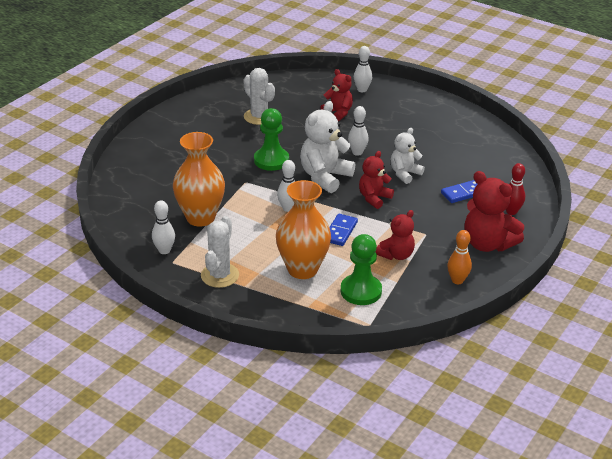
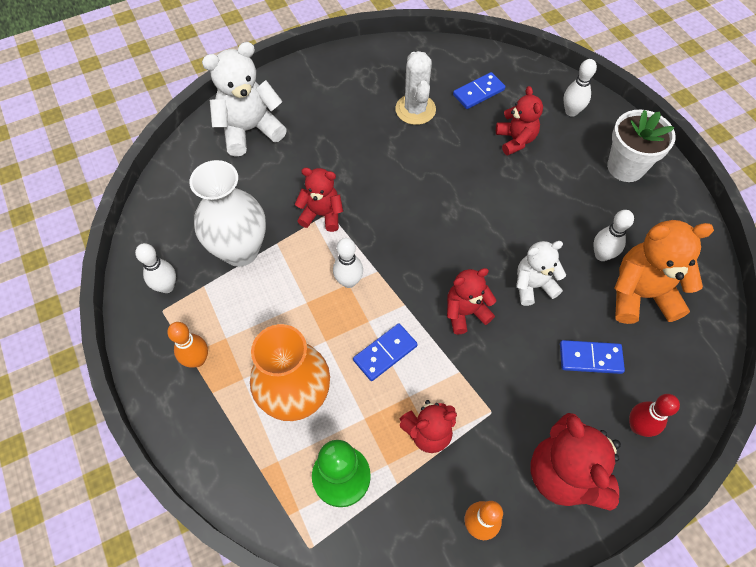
camera: 30 degrees right, 25 degrees up
(200, 218) = (240, 250): orange vase -> white vase
(220, 275) = (197, 360): white cactus -> orange bowling pin
(241, 184) = (322, 214): none -> red teddy bear
(271, 160) = (382, 189): green pawn -> none
(294, 97) = (478, 92): none -> blue domino
(325, 177) = (428, 246): white teddy bear -> white teddy bear (250, 130)
(357, 152) = (495, 220): white bowling pin -> white bowling pin (601, 255)
(416, 106) = (625, 167): none -> white flower pot
(470, 158) = (641, 294): none -> orange teddy bear

